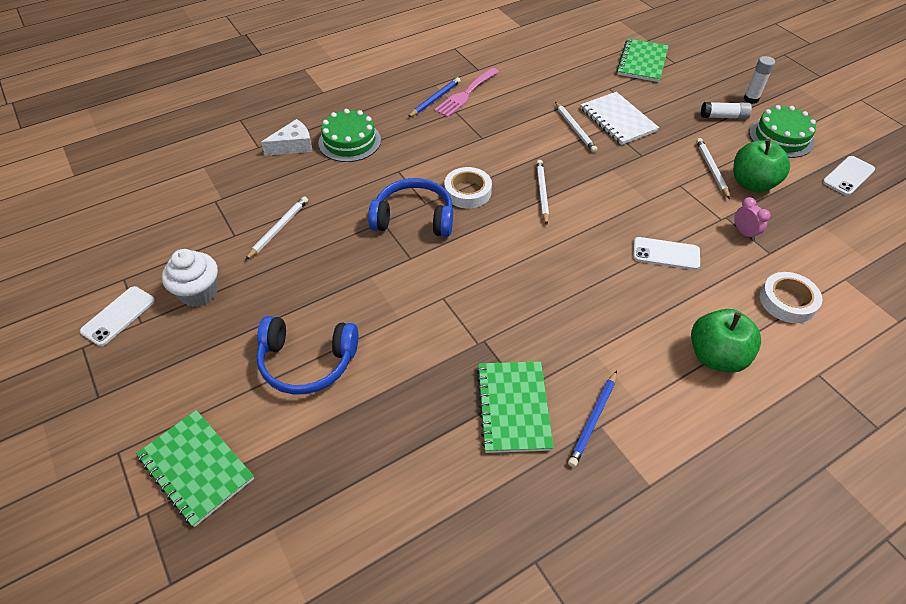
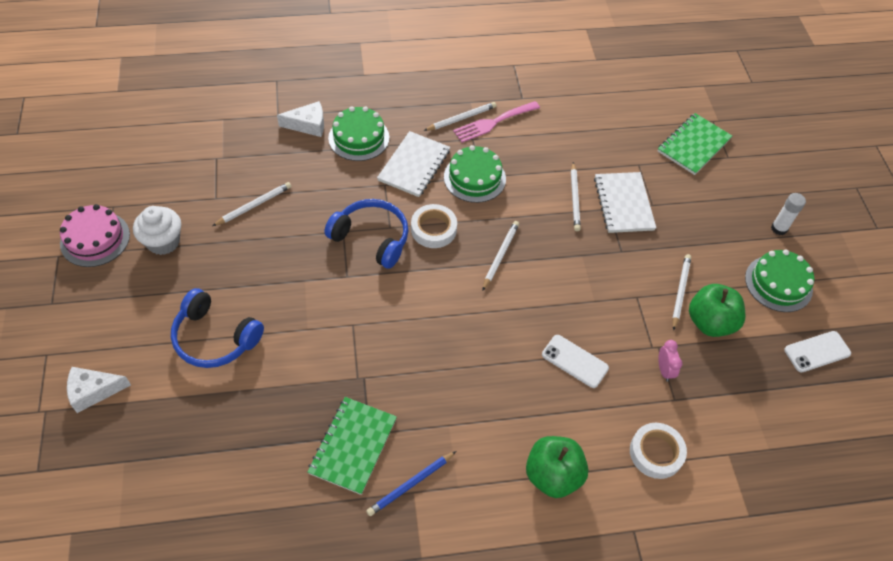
camera: 20 degrees right, 5 degrees up
(118, 316) = (95, 239): white phone -> pink cake
(196, 468) = (93, 391): green notebook -> white cheese
(416, 147) = (414, 165): none -> white notebook
(435, 99) = (461, 118): blue pencil -> white pencil
(477, 140) = (474, 178): none -> green cake
(723, 117) = (734, 238): white glue stick -> none

